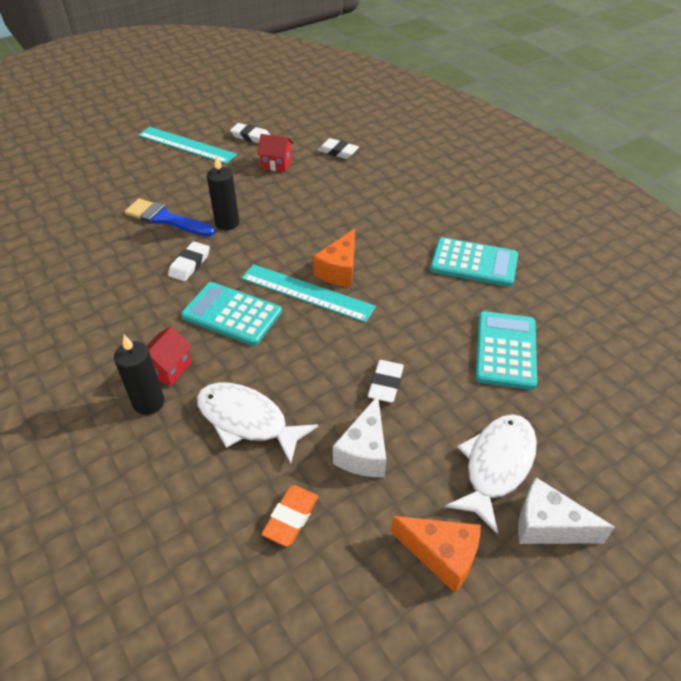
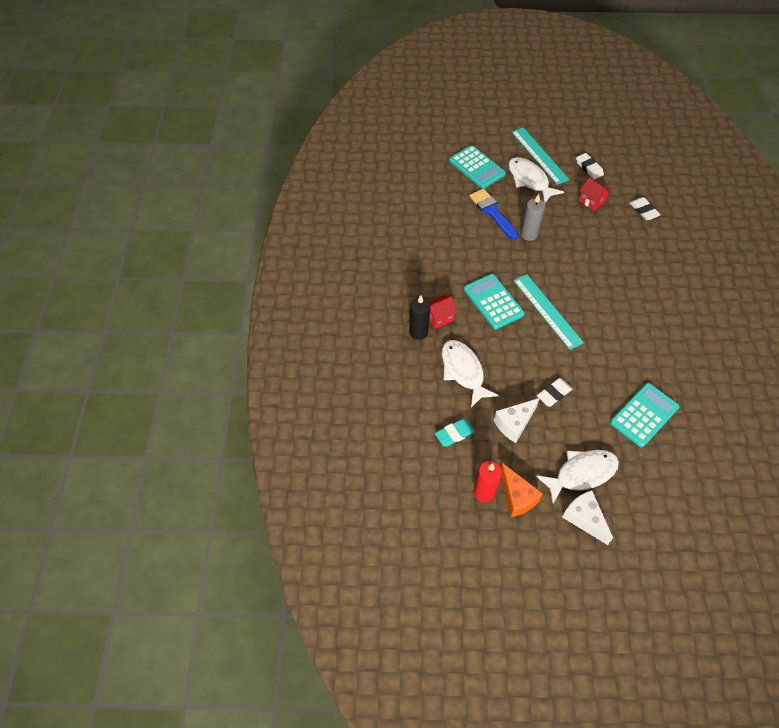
camera: 35 degrees right, 10 degrees up
(190, 264) = (488, 254): white eraser -> none
(191, 171) = (529, 180): none -> white fish
(227, 223) = (529, 234): black candle -> grey candle
(291, 517) = (454, 434): orange eraser -> turquoise eraser
(339, 270) = (578, 306): orange cheese -> none
(392, 580) = (484, 492): none -> red candle
(474, 263) = (673, 347): turquoise calculator -> turquoise calculator (477, 167)

